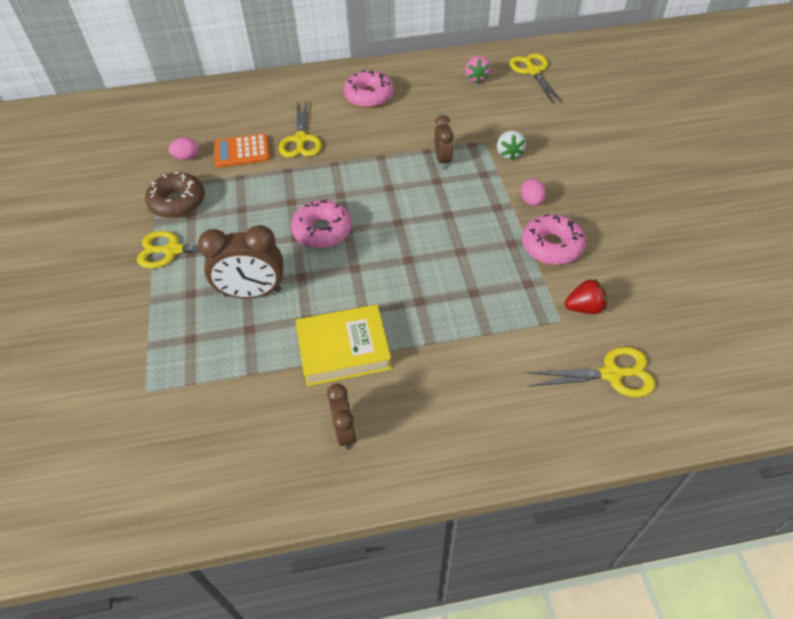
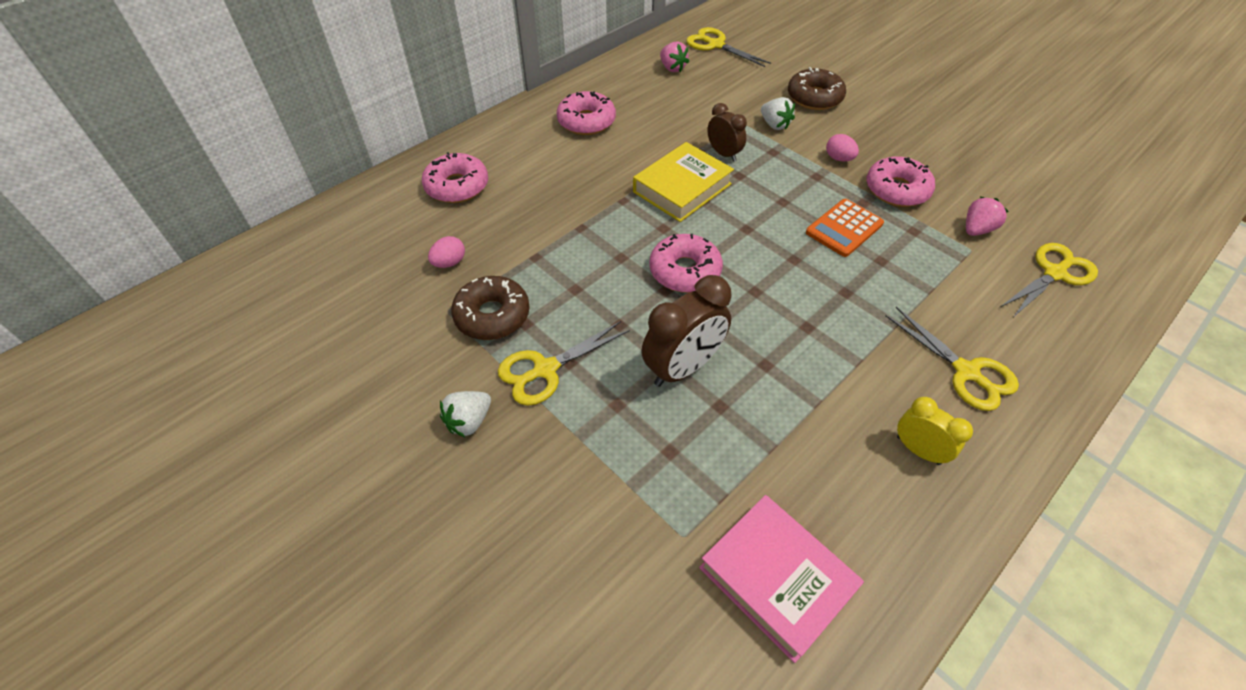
camera: 35 degrees left, 0 degrees up
(103, 258) = (469, 421): none -> white strawberry
(169, 448) = (776, 579): none -> pink book
(240, 109) = (457, 186): none -> pink donut
(242, 151) = (509, 229): orange calculator -> orange calculator (844, 228)
(300, 140) = (561, 191): yellow scissors -> yellow scissors (966, 372)
(344, 350) = (832, 374): yellow book -> yellow book (682, 188)
(344, 431) = (918, 450): brown clock -> yellow clock
(568, 144) = (814, 97): none -> brown donut
(584, 308) = (976, 229): red strawberry -> pink strawberry

